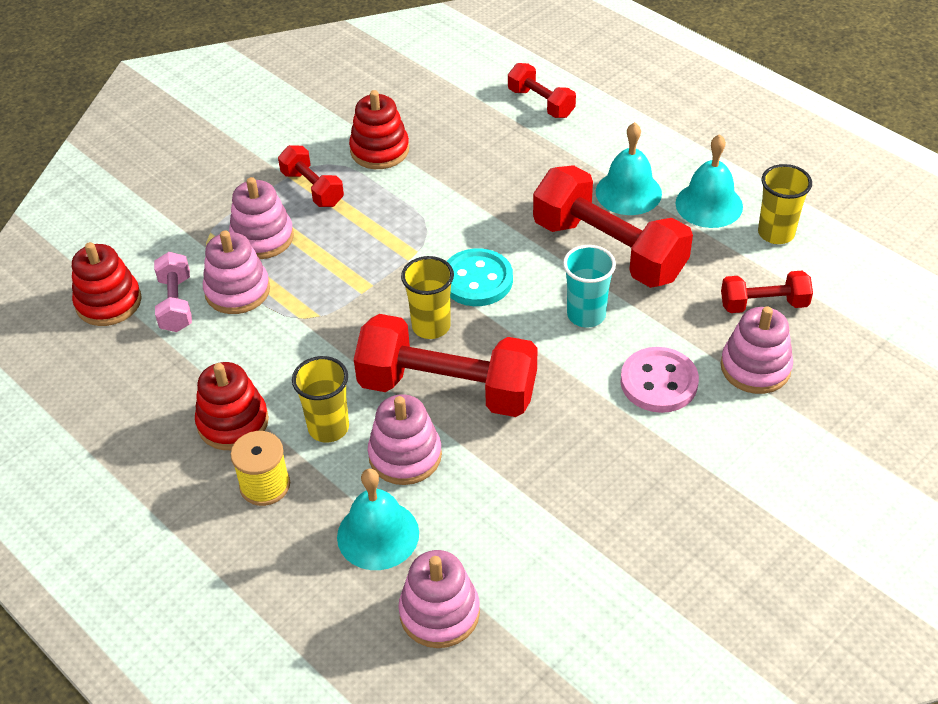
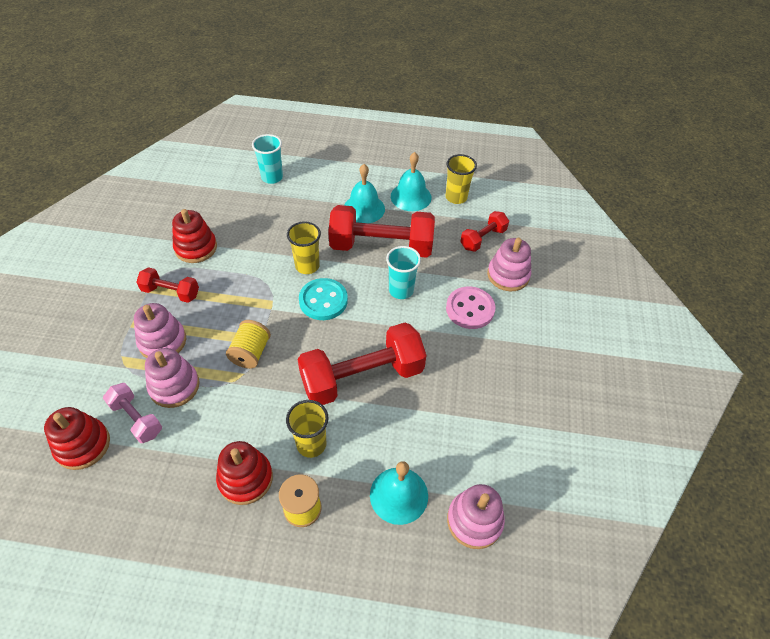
camera: 40 degrees left, 5 degrees up
(344, 297) = (251, 353): none -> yellow spool
(405, 456) = (372, 434): pink stacking toy -> none
(431, 326) = (320, 343): yellow cup -> yellow cup (307, 266)
(541, 103) = (272, 177): red dumbbell -> turquoise cup

